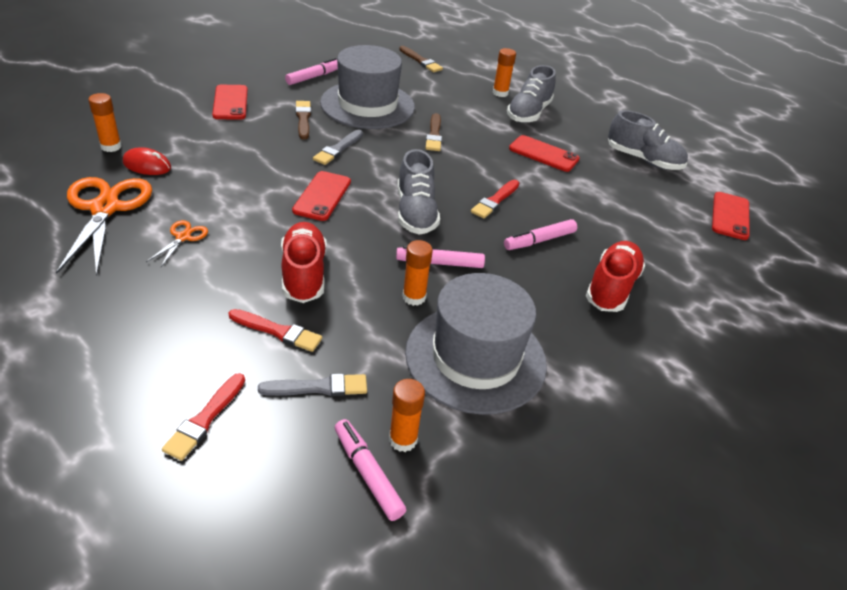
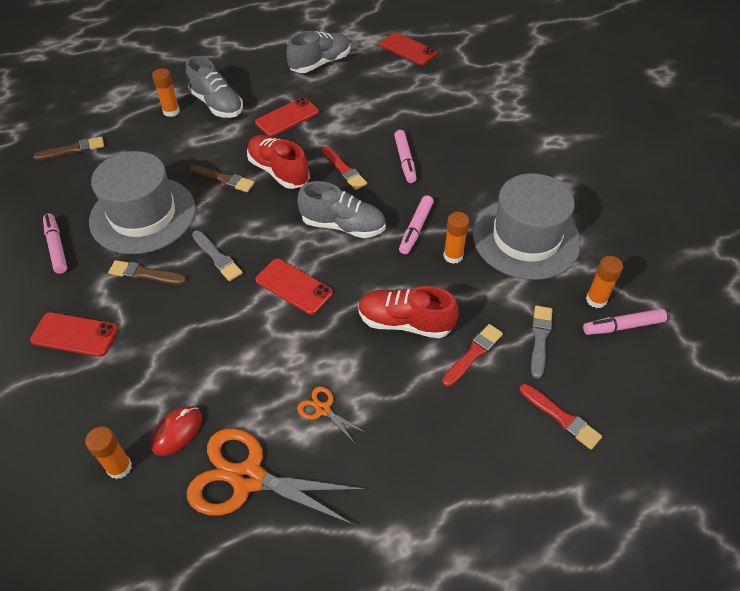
camera: 65 degrees left, 10 degrees up
(611, 288) = (470, 141): red shoe -> red shoe (278, 171)

